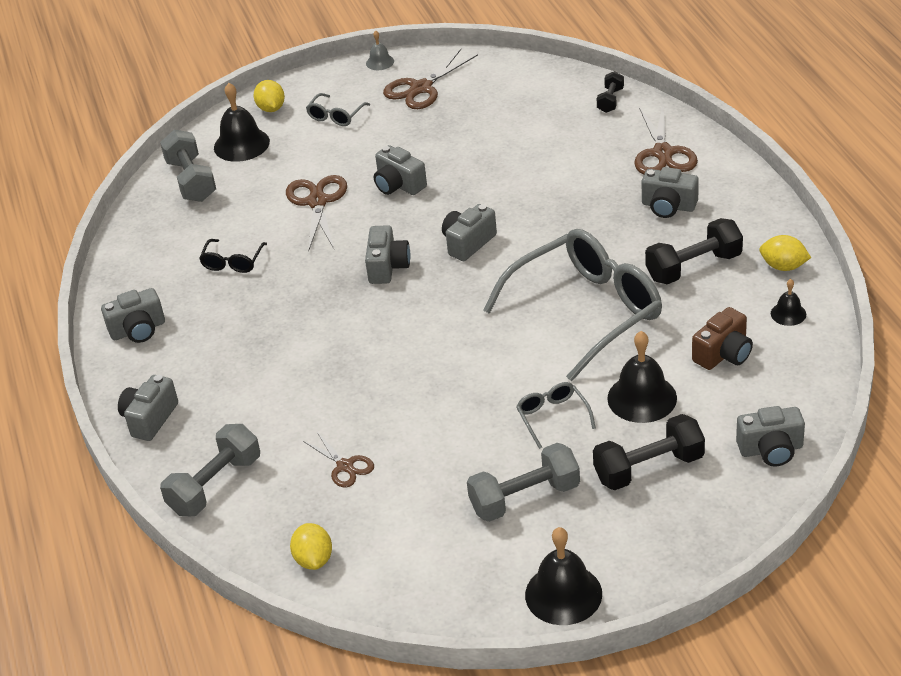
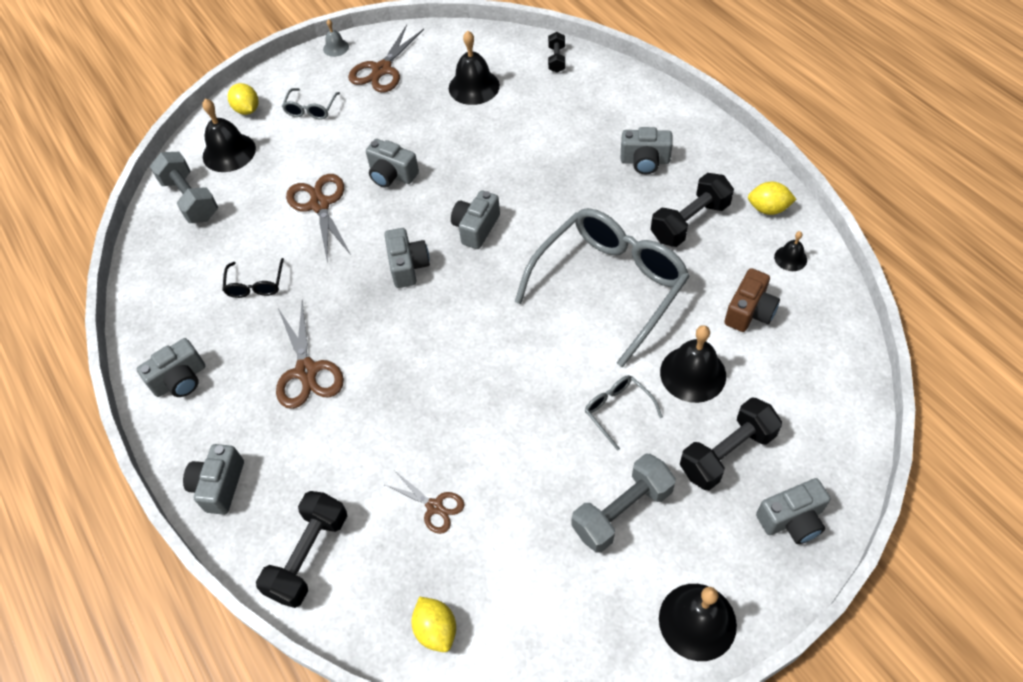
camera: 15 degrees left, 15 degrees up
(215, 485) = (309, 556): grey dumbbell -> black dumbbell
(512, 115) = (474, 87): none -> black bell
(663, 153) = (621, 107): brown scissors -> brown scissors (306, 371)
(771, 449) = (830, 411): grey camera -> grey camera (792, 519)

